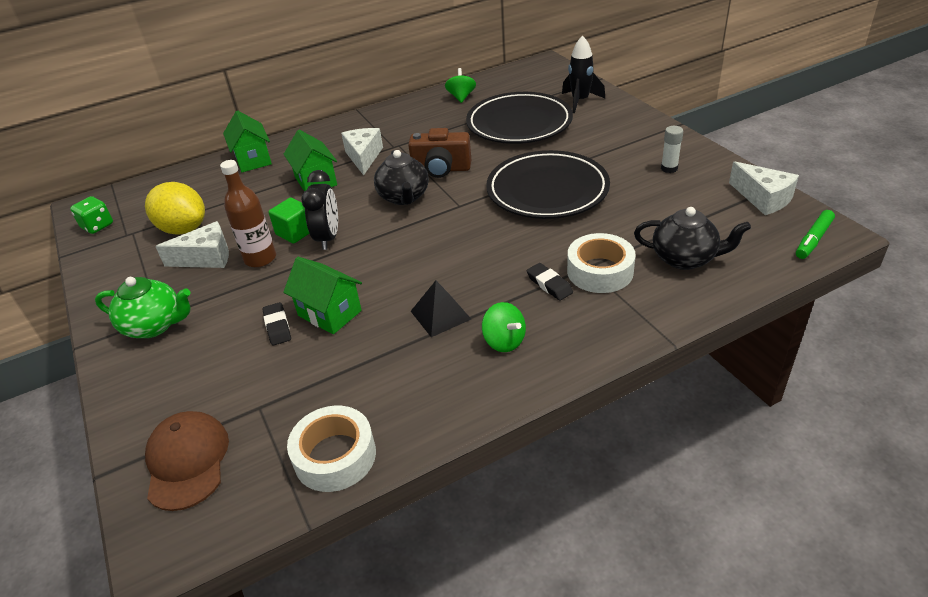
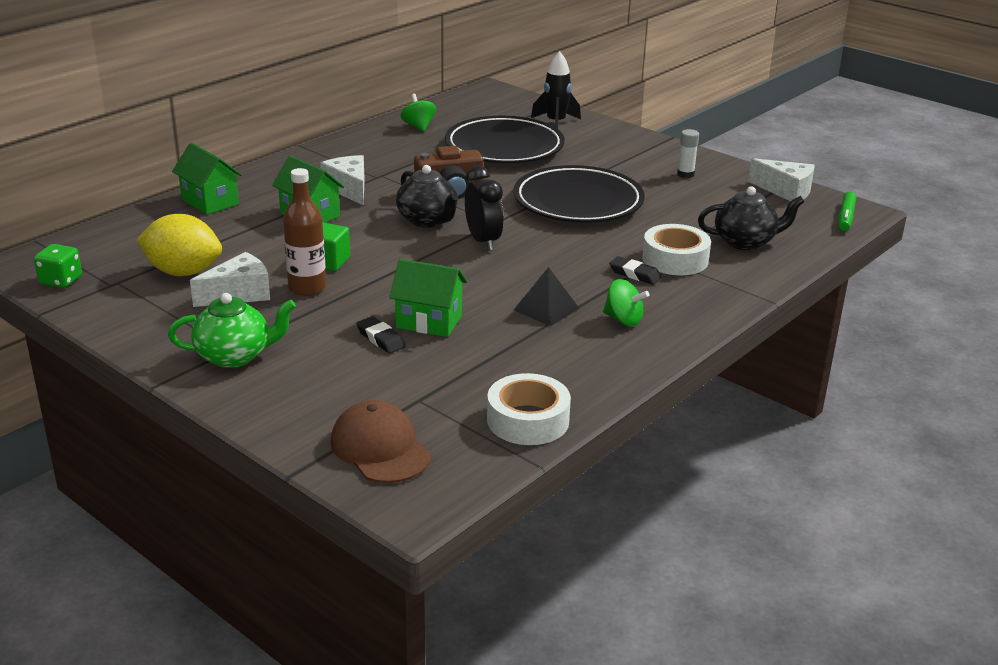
camera: 25 degrees left, 10 degrees down
(328, 238) = (371, 262): black clock -> black clock (483, 241)

